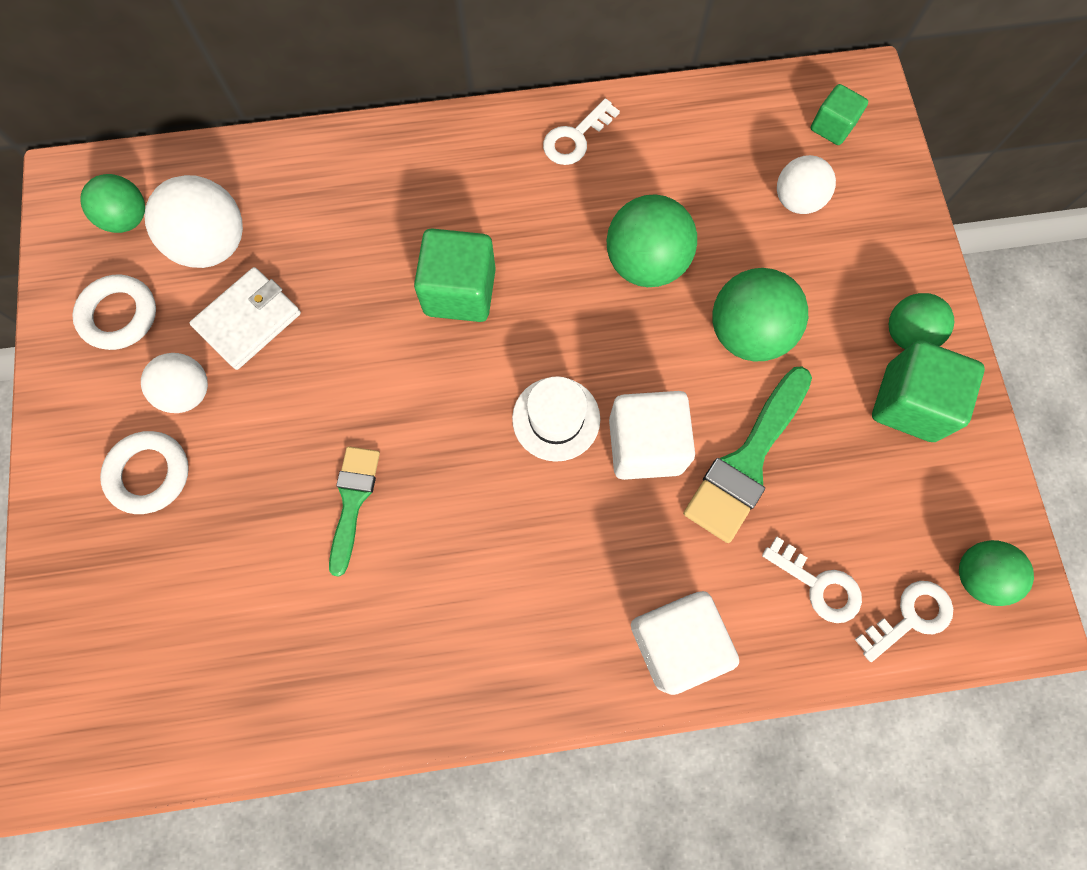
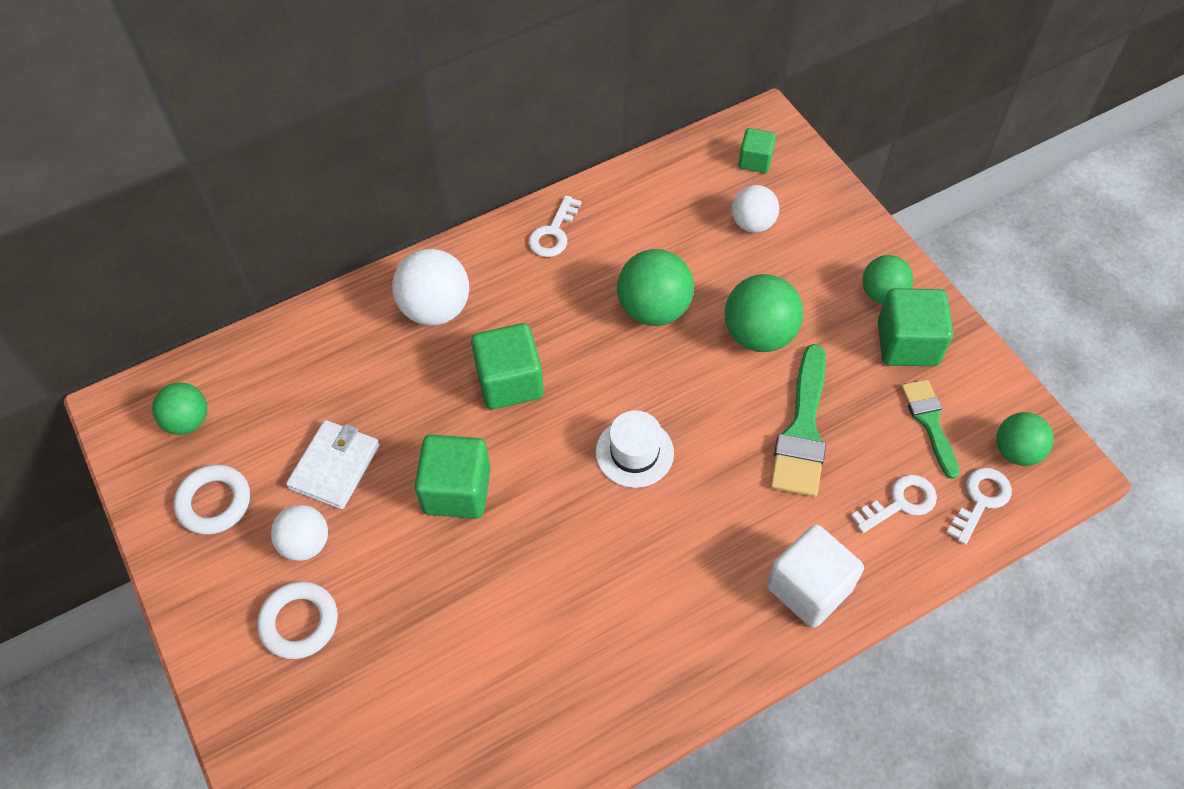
camera: 20 degrees left, 15 degrees down
(213, 244) = (276, 416): white ball -> white ball (435, 309)
(353, 501) = (491, 578): green brush -> green brush (929, 422)
(358, 392) = (457, 490): none -> green cube
(645, 445) = (716, 447): white cube -> none
(818, 585) = (900, 503): white key -> white key turned 45 degrees counterclockwise

